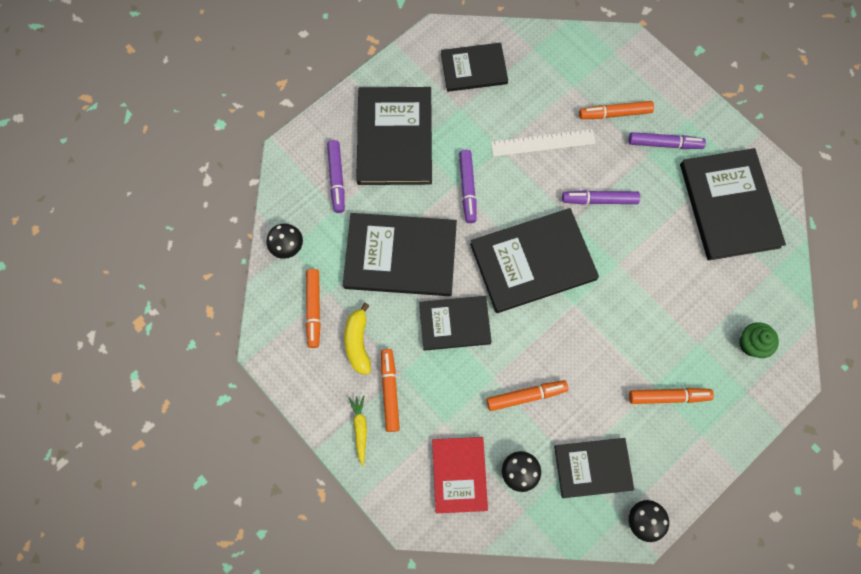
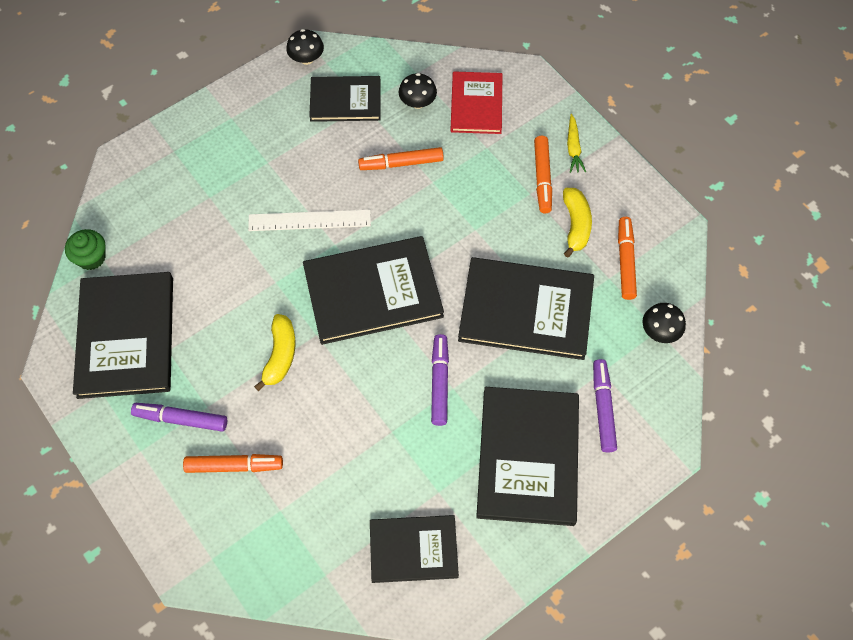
camera: 175 degrees left, 10 degrees down
(454, 324) = (469, 235): black book -> none
(543, 143) = (336, 434): white ruler -> white ruler (309, 220)
(599, 200) = (280, 355): purple marker -> yellow banana
(668, 396) = (255, 152): orange marker -> none
(751, 344) = (153, 192): green cupcake -> green cupcake (91, 258)

